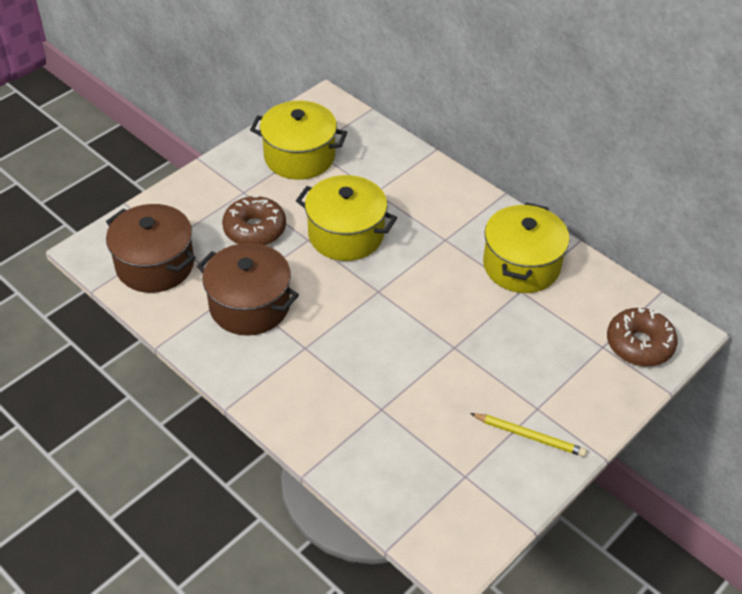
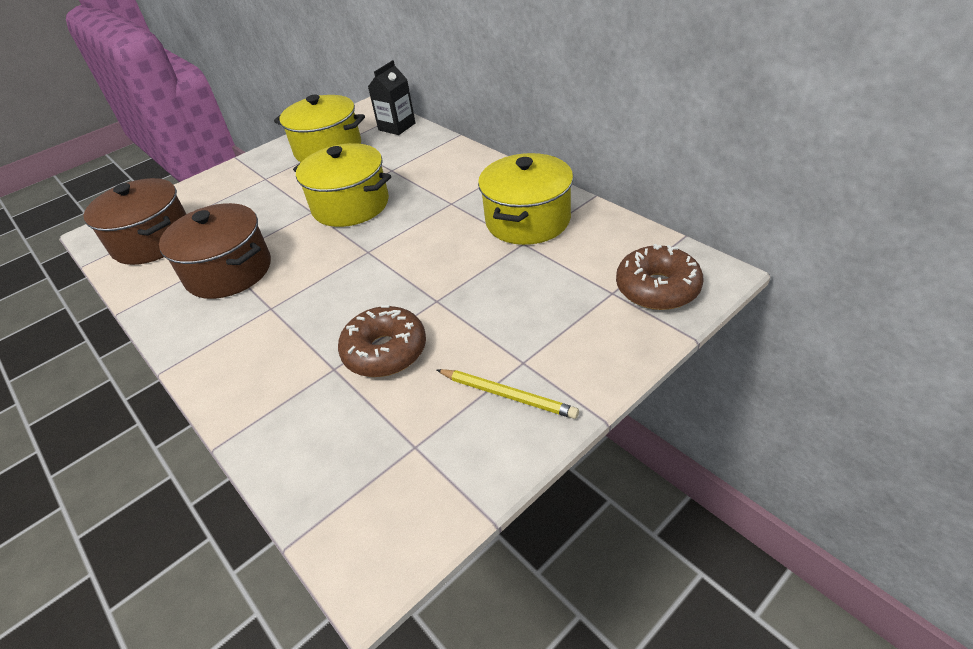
camera: 10 degrees right, 5 degrees down
(255, 229) = (262, 206): brown donut -> brown donut (385, 351)
(366, 131) = (397, 127): none -> black carton

